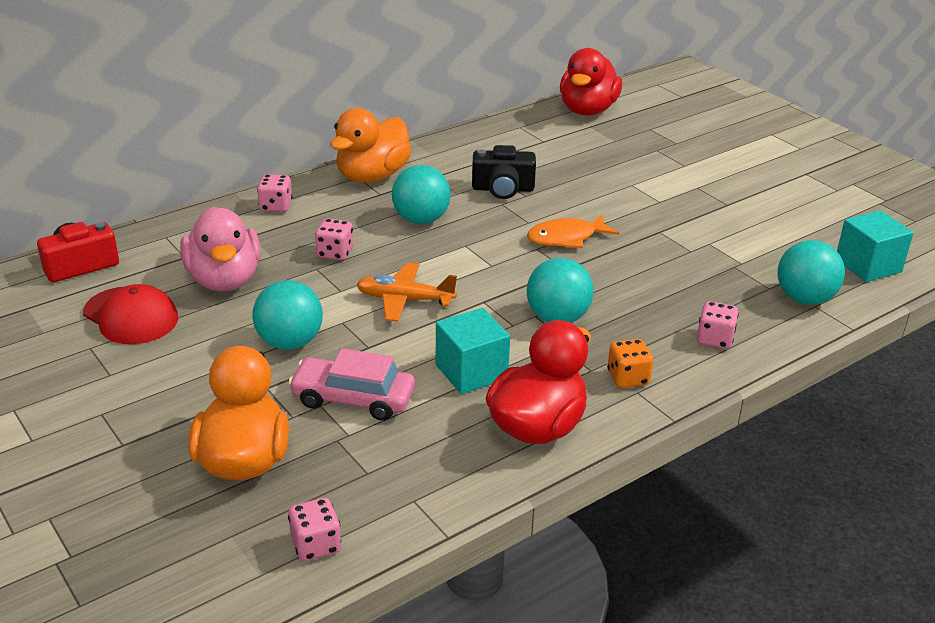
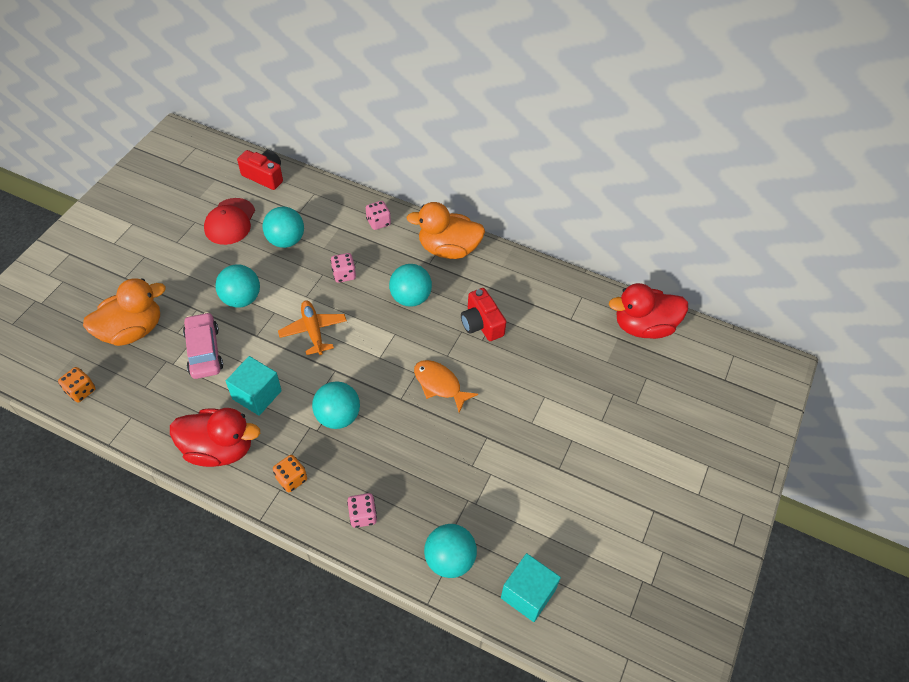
camera: 60 degrees right, 20 degrees up
(224, 280) = (286, 240): pink duck -> turquoise ball
(316, 545) = (81, 391): pink dice -> orange dice
(503, 189) = (481, 324): black camera -> red camera

